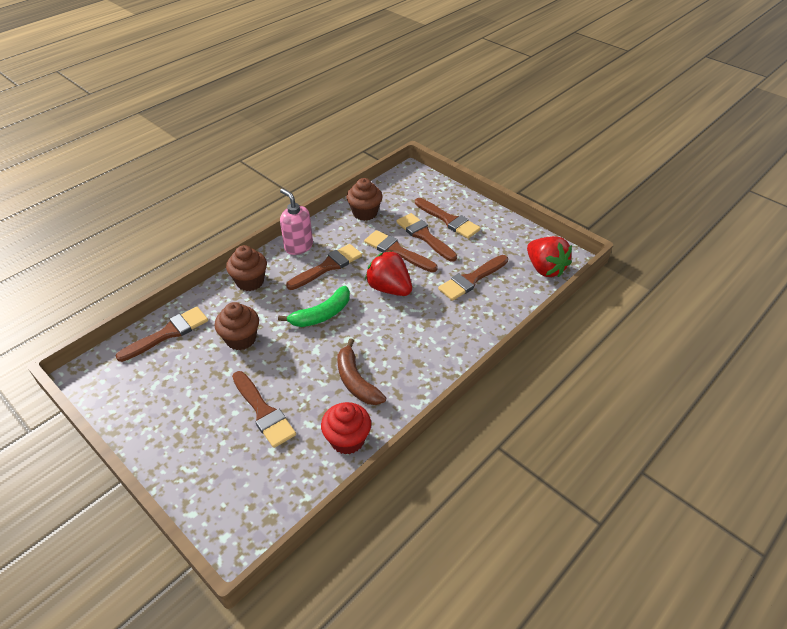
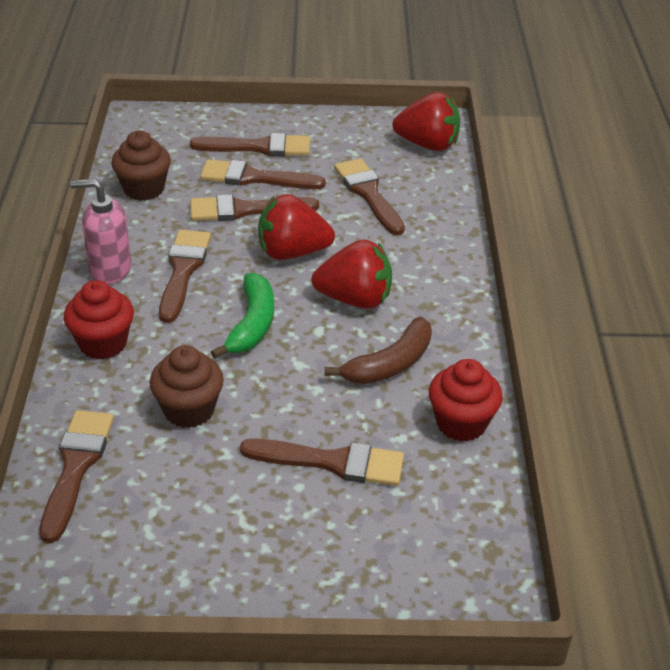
camera: 45 degrees left, 5 degrees down
(250, 281) = (103, 343): brown cupcake -> red cupcake
(356, 381) = (389, 364): brown banana -> brown banana turned 60 degrees counterclockwise
(386, 334) = (355, 299): none -> red strawberry
(472, 279) = (369, 194): brown brush -> brown brush turned 150 degrees clockwise

